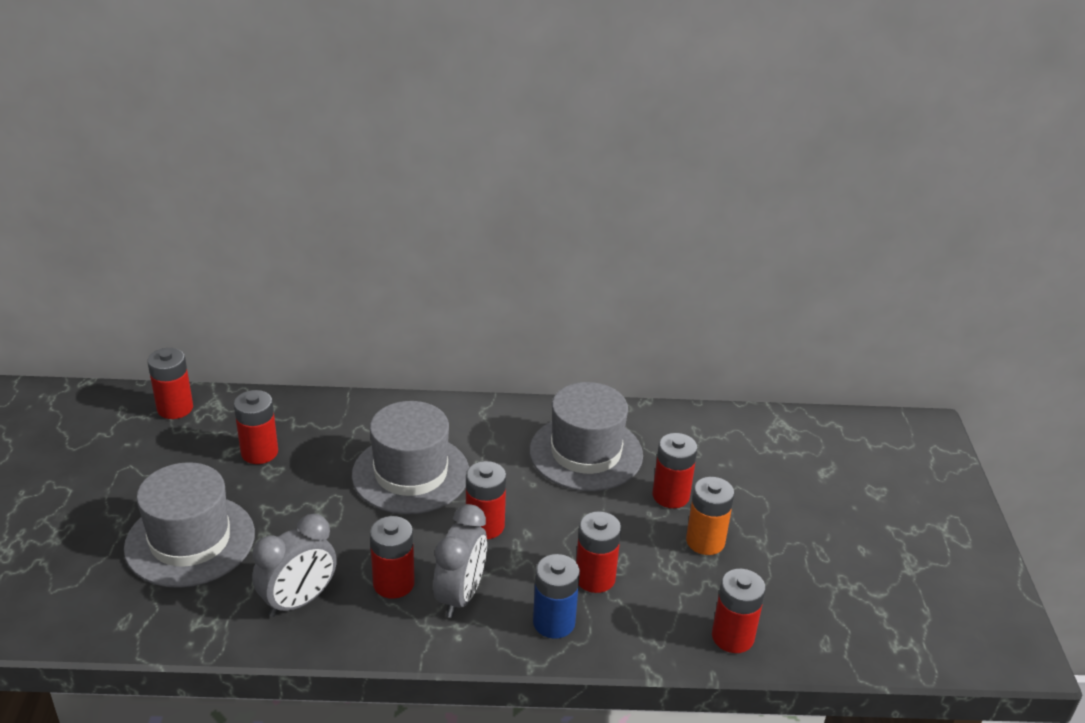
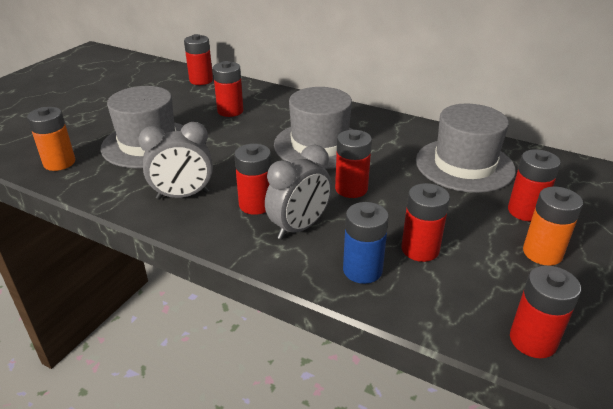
camera: 30 degrees right, 0 degrees up
(91, 610) = (59, 163): none -> orange battery

